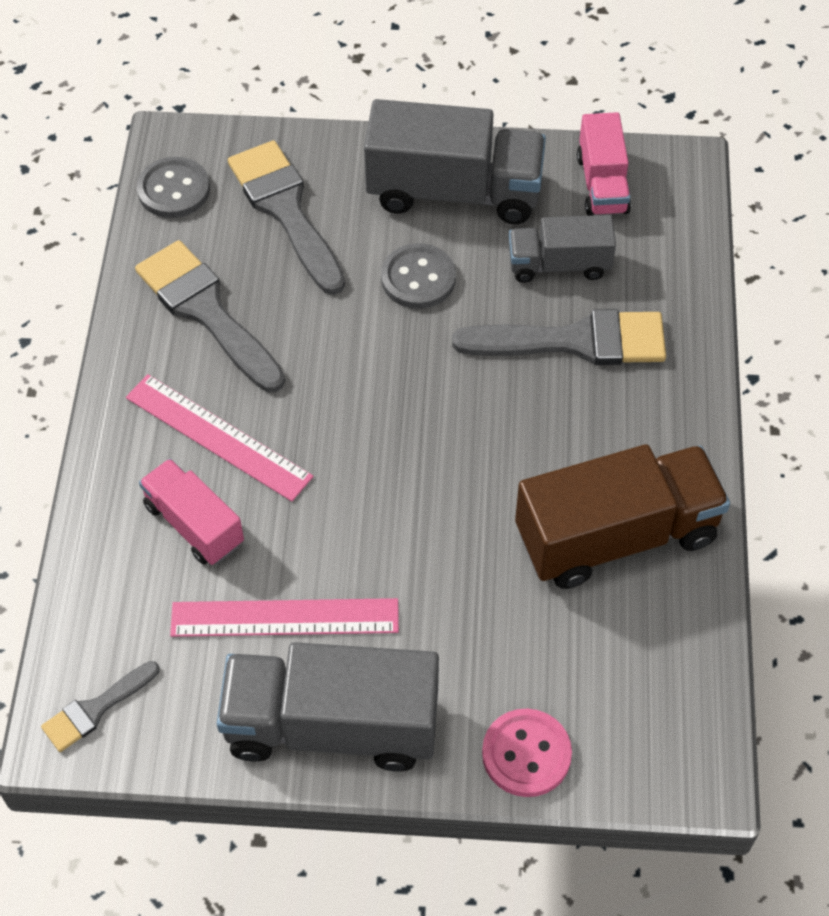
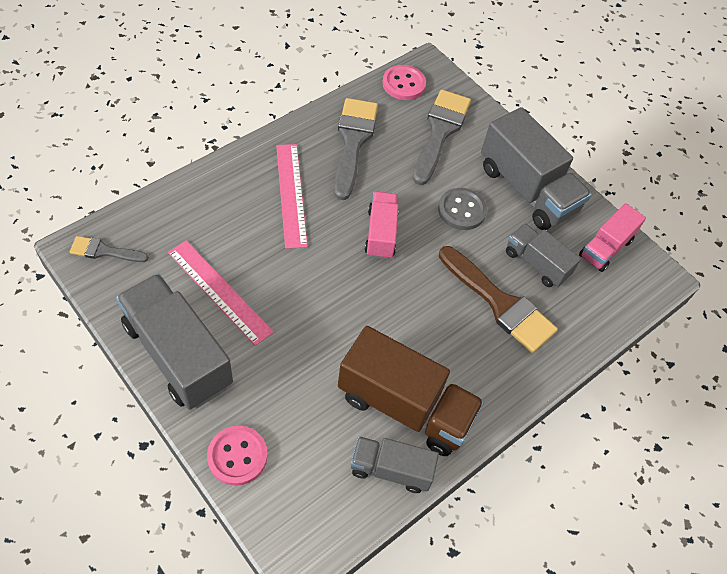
camera: 40 degrees right, 0 degrees up
(174, 190) = (403, 84): grey button -> pink button
(194, 524) = (235, 219): pink truck -> pink truck (381, 234)
(574, 341) = (499, 303): grey brush -> brown brush
(679, 608) = (391, 469): none -> grey truck

